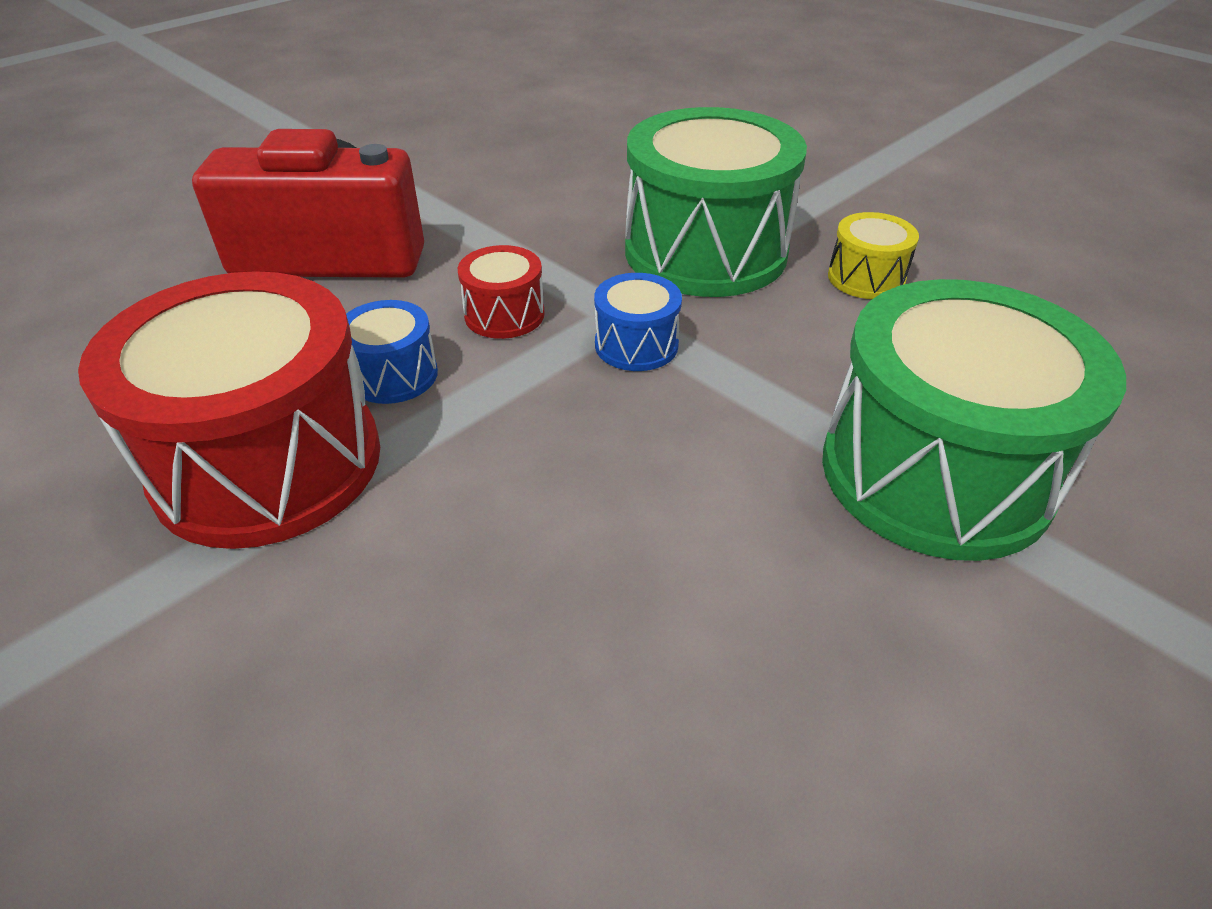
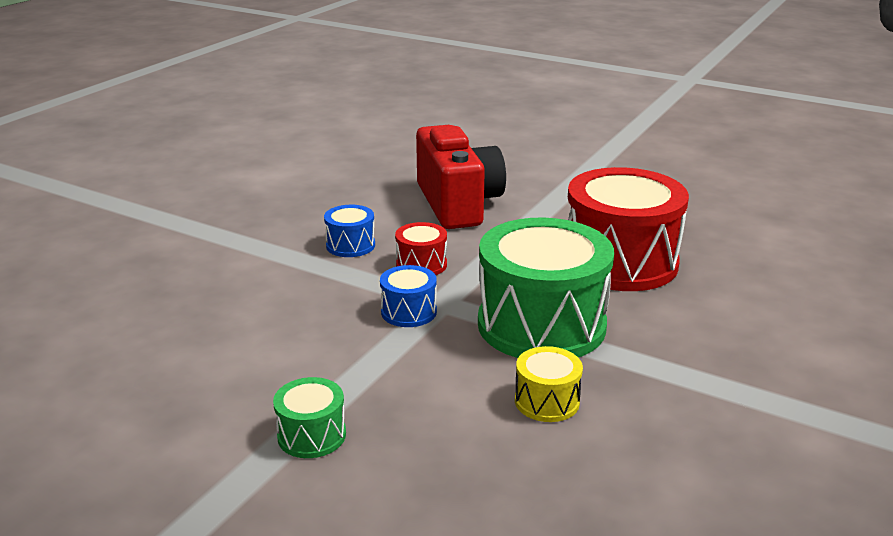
camera: 75 degrees right, 15 degrees down
(268, 463) = (275, 232): red drum -> red drum (620, 262)
(935, 472) = (312, 435): green drum -> green drum, size x0.45

